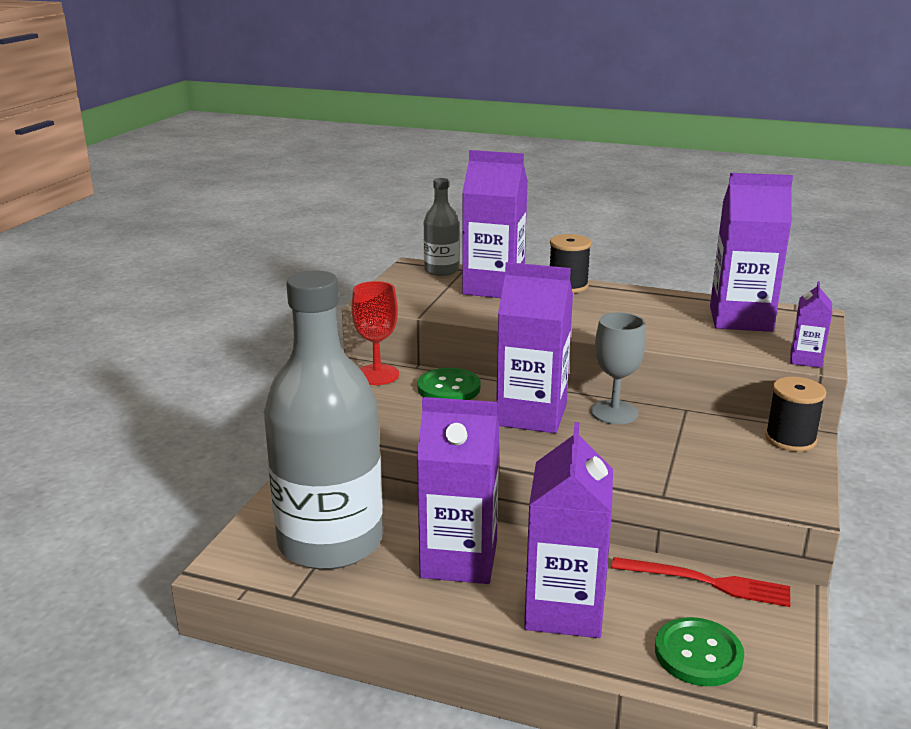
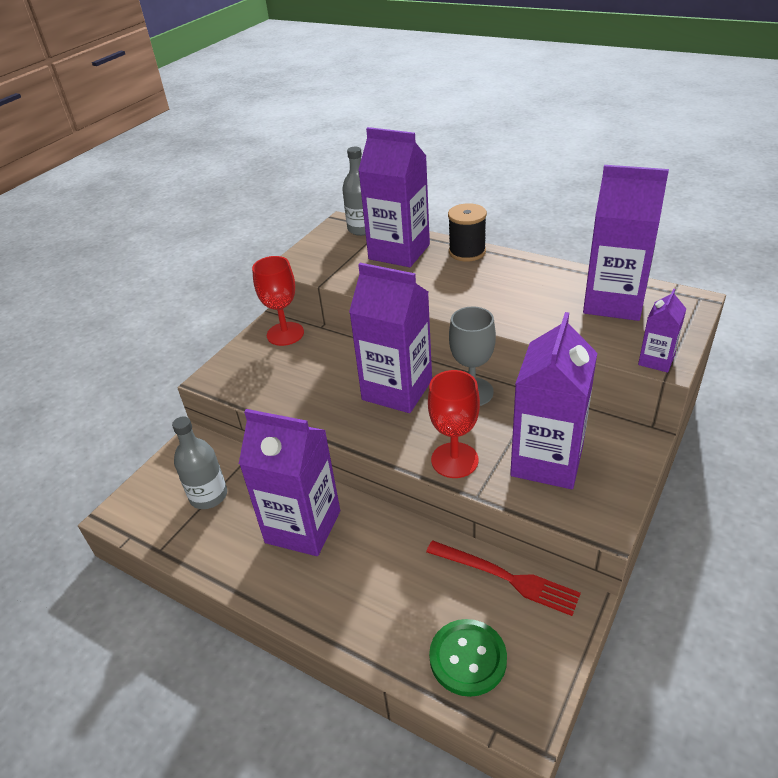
camera: 15 degrees right, 15 degrees up
(330, 541) = (208, 496): grey bottle -> grey bottle, size x0.44
(449, 388) = (338, 353): green button -> none
(564, 609) = (370, 592): purple carton -> purple carton (547, 461)
(624, 468) = (454, 460): none -> red goblet
(790, 439) = (625, 438): black spool -> none

